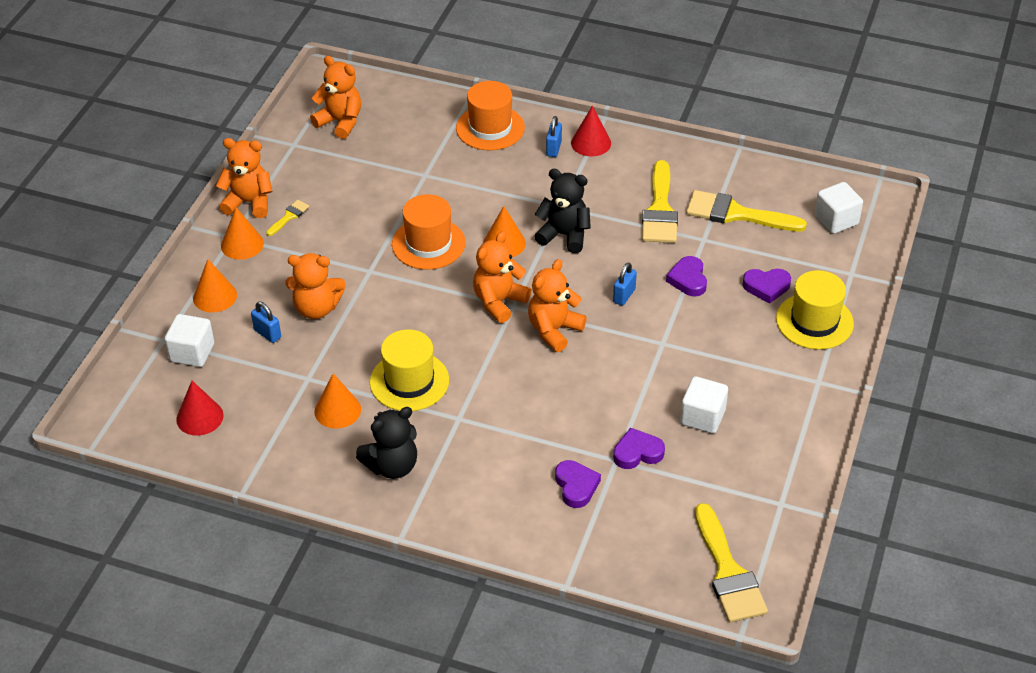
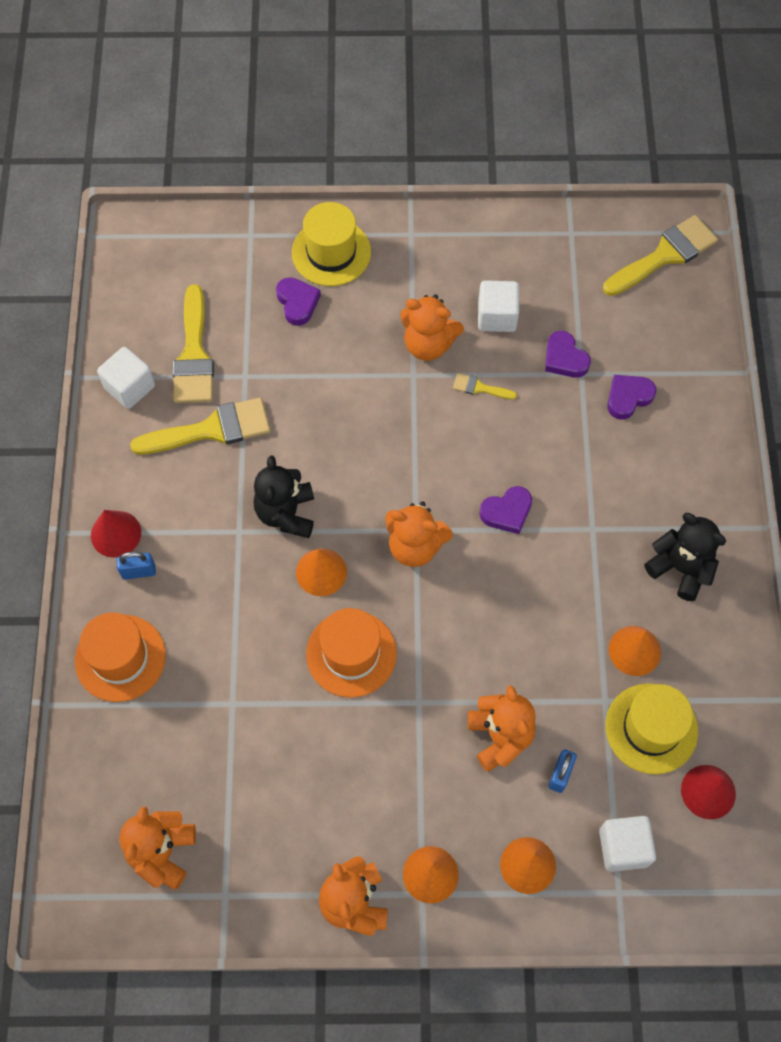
camera: 110 degrees left, 20 degrees up
(289, 216) = (362, 838): yellow brush -> yellow brush (479, 388)
(409, 381) = (565, 594): yellow hat -> yellow hat (651, 728)
(554, 330) = (435, 479): orange teddy bear -> orange teddy bear (428, 344)
(624, 295) = (359, 427): blue padlock -> none
(688, 279) = (312, 375): purple heart -> purple heart (507, 512)
(836, 220) = (173, 262): white cube -> white cube (130, 387)

